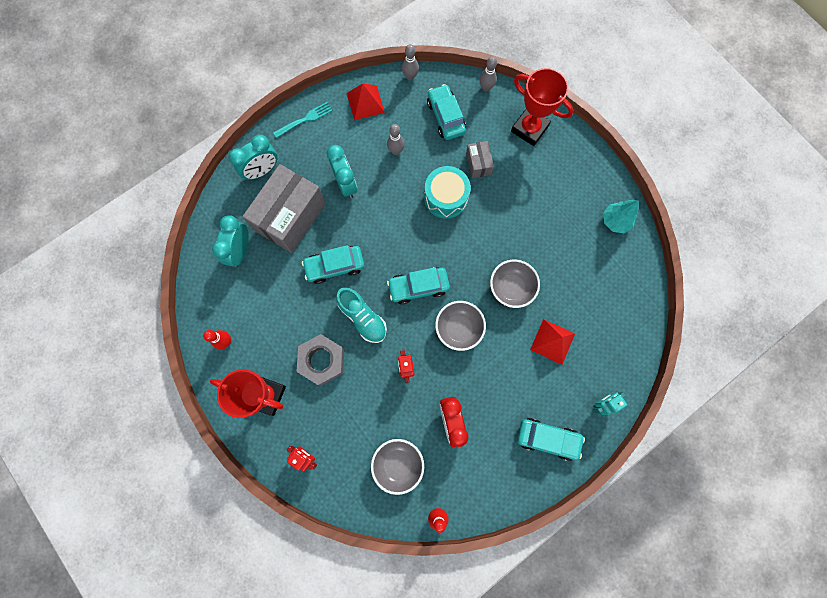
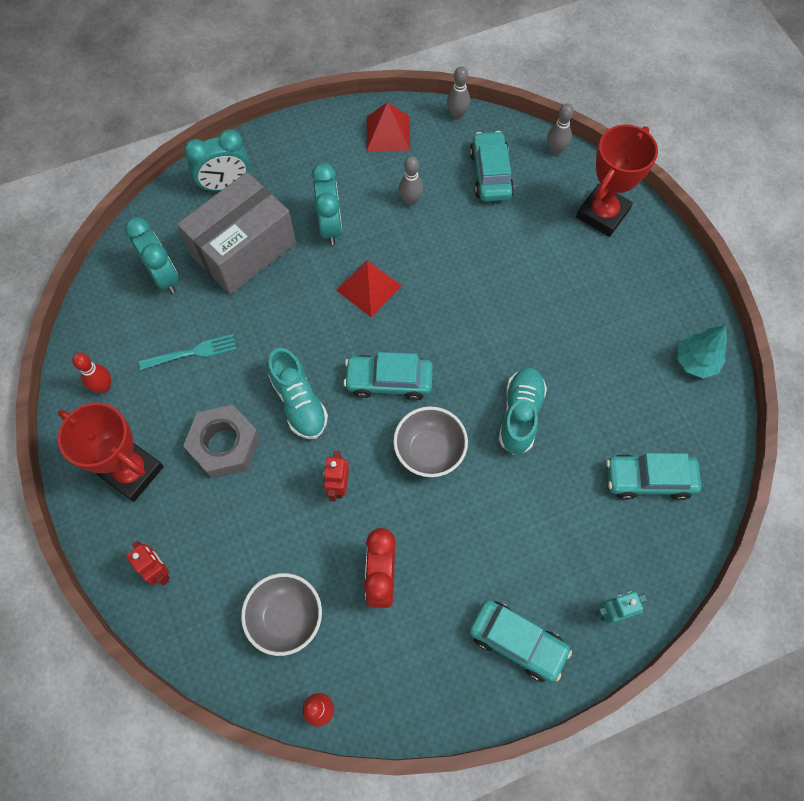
camera: 15 degrees right, 10 degrees down
(240, 251) = (163, 276): turquoise clock -> turquoise clock turned 120 degrees clockwise
(305, 119) = (302, 136): turquoise fork -> turquoise fork (192, 352)
(335, 266) = (282, 326): turquoise car -> turquoise car (648, 479)
(446, 197) = (461, 274): turquoise drum -> none
(478, 164) = (519, 242): grey box -> none
(511, 288) = (520, 415): grey bowl -> turquoise shoe
(529, 128) = (602, 214): red trophy -> red trophy turned 75 degrees clockwise
(552, 341) = (561, 504): red pyramid -> red pyramid (369, 287)

